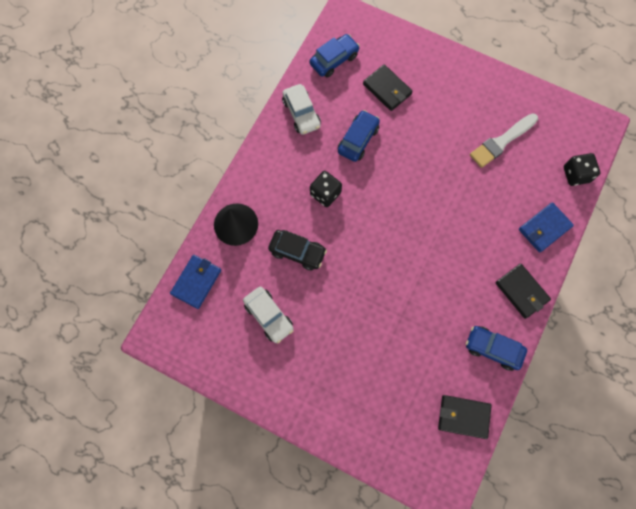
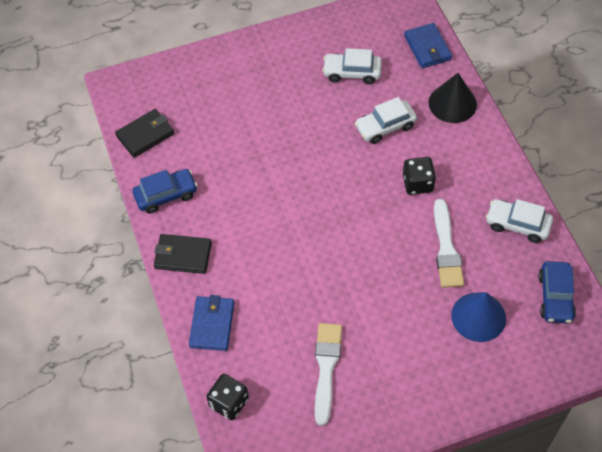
camera: 135 degrees right, 15 degrees down
(297, 252) = (385, 127): black car -> white car
(358, 140) = (446, 248): blue car -> white brush
(387, 89) = (478, 316): black wallet -> blue cone

